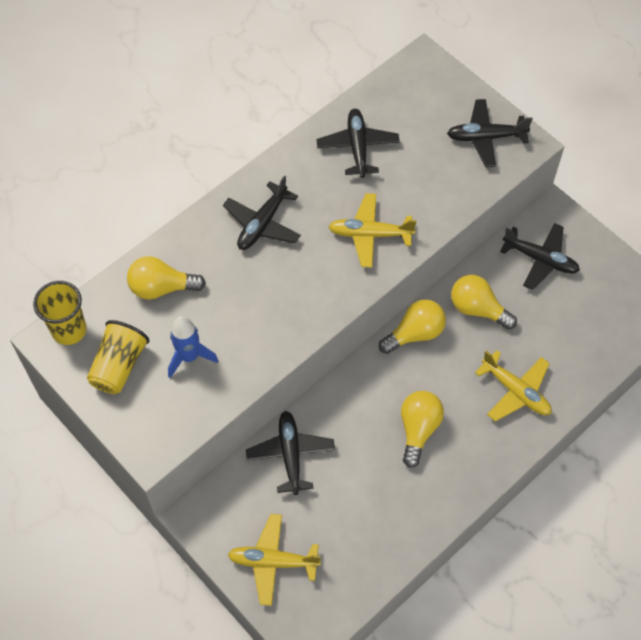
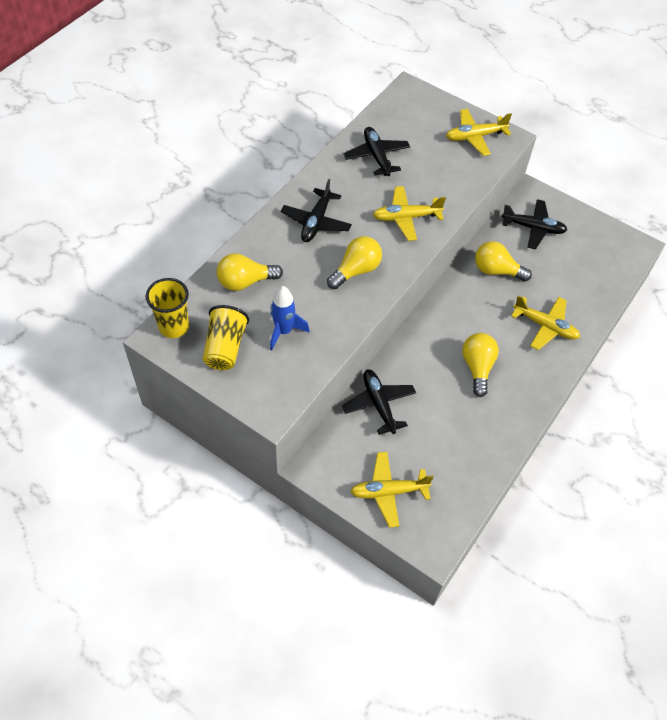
camera: 15 degrees left, 5 degrees down
(415, 333) = (452, 296): yellow light bulb -> yellow light bulb (356, 270)
(486, 137) = (475, 137): black plane -> yellow plane

